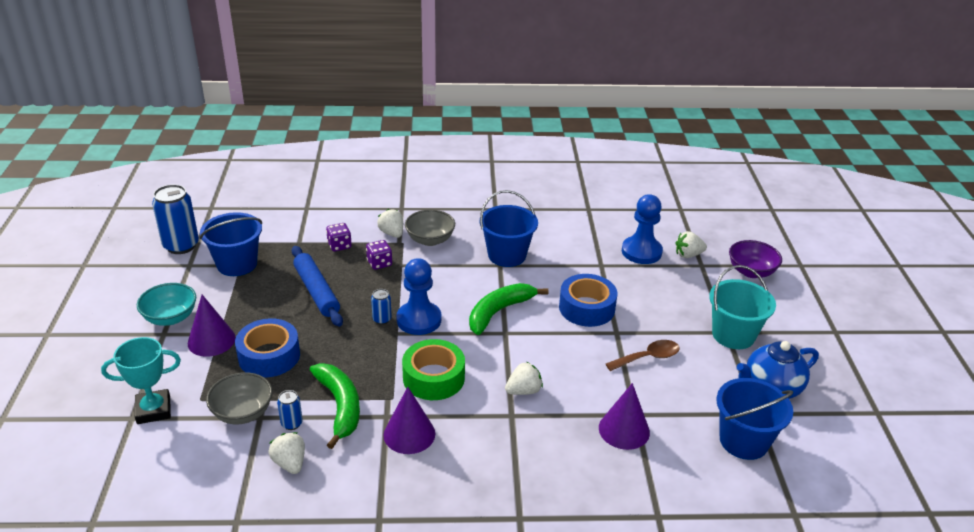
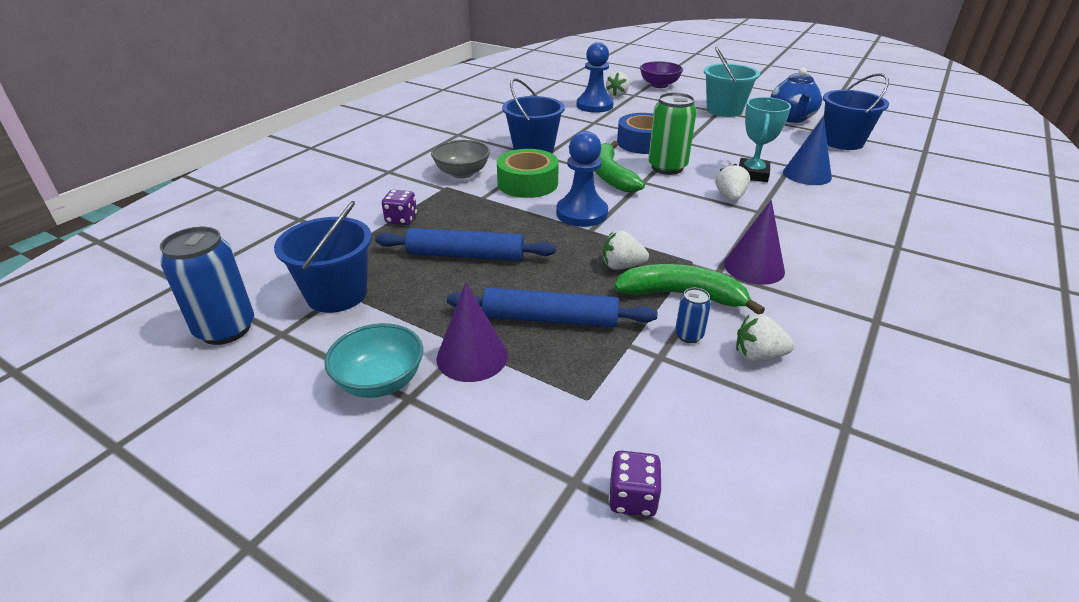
camera: 55 degrees left, 0 degrees up
(153, 410) = (574, 452): turquoise trophy -> turquoise trophy (752, 174)
(243, 413) = (642, 368): grey bowl -> none
(269, 356) = (550, 319): blue tape -> blue rolling pin
(379, 263) = (464, 207): purple dice -> purple dice (632, 498)
(382, 319) = (560, 232): blue can -> none
(392, 233) = (423, 187): white strawberry -> white strawberry (622, 266)
(433, 378) = (678, 231): green tape -> green tape (527, 183)
(547, 338) = (667, 167): none -> green can
(624, 430) = (807, 174): purple cone -> blue cone
(648, 357) = (726, 141): brown spoon -> none

